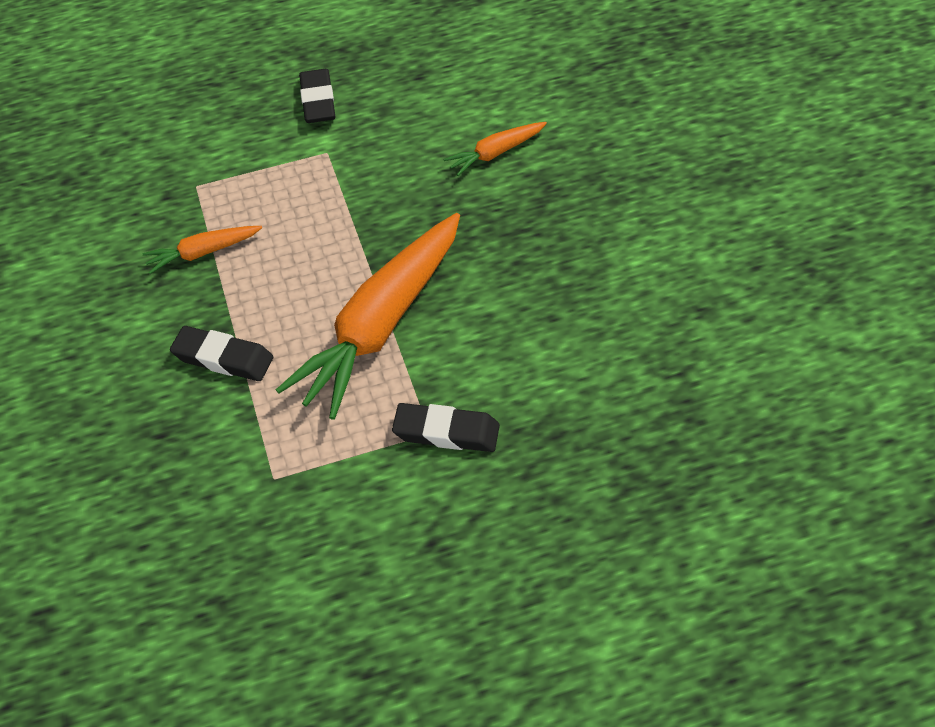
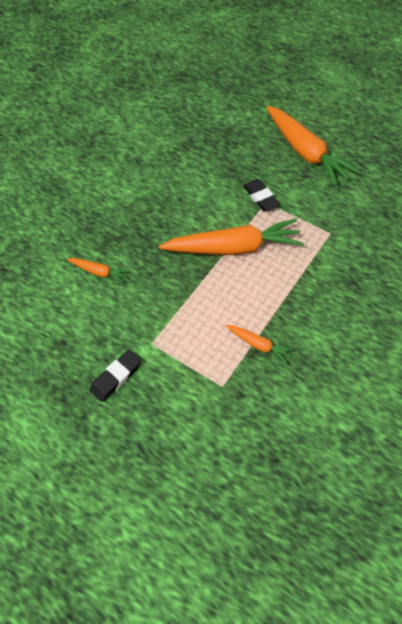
camera: 130 degrees left, 5 degrees up
(223, 358) = (301, 289): black eraser -> none
(491, 594) = (305, 152): none -> orange carrot

